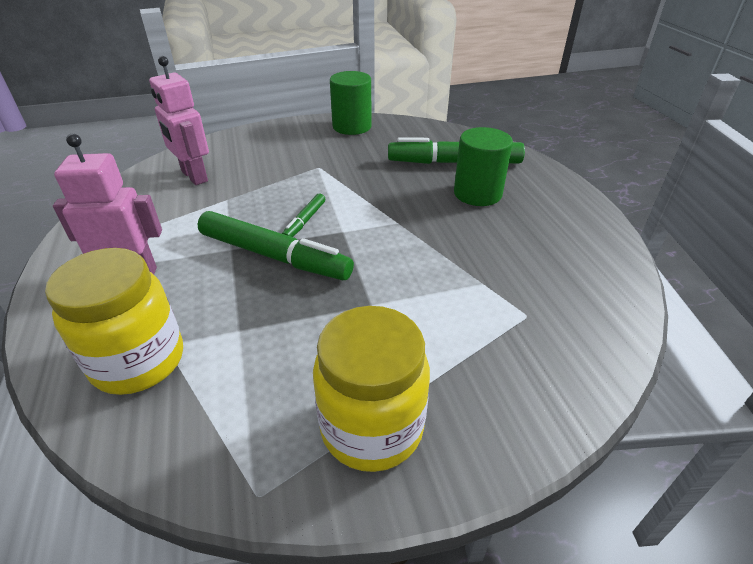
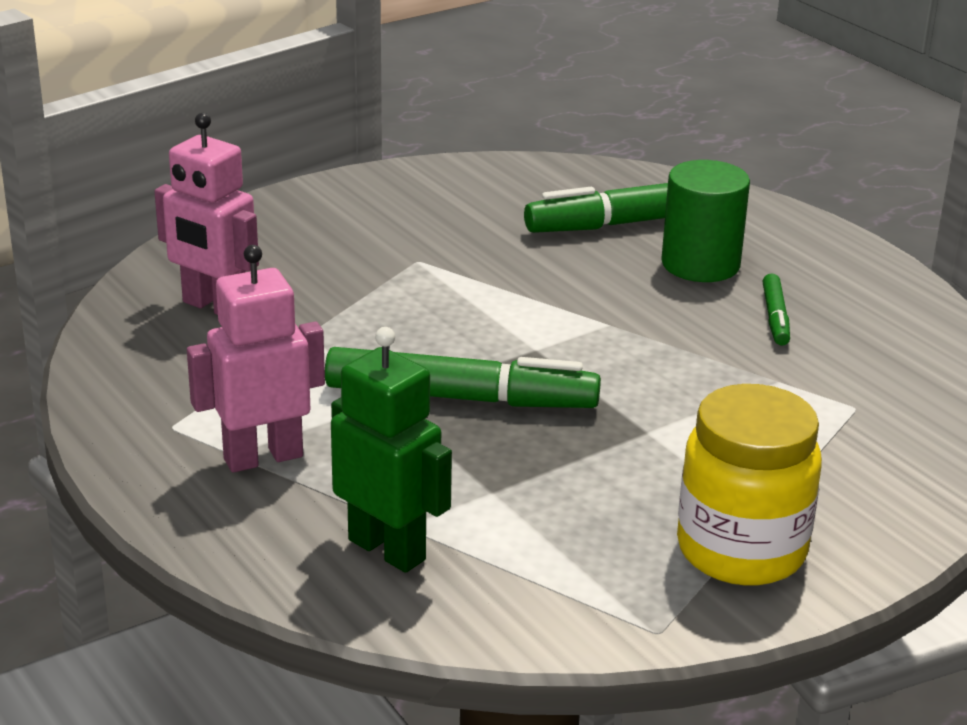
camera: 20 degrees left, 10 degrees down
(138, 361) = (387, 549): yellow jar -> green robot
(304, 221) = (465, 345): green marker -> green marker (775, 317)
(352, 126) = (418, 184): green cylinder -> none

